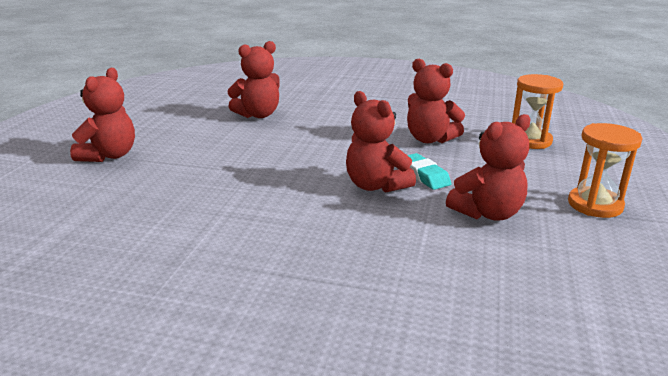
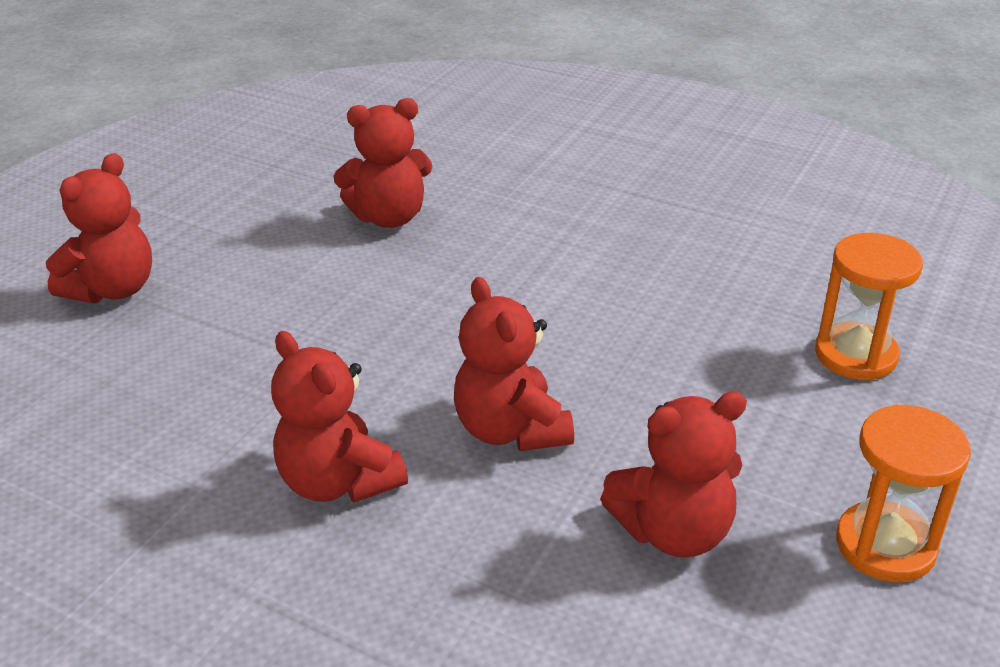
camera: 15 degrees right, 10 degrees up
(424, 176) = (607, 418): turquoise eraser -> none
(430, 139) = (665, 324): red teddy bear -> red teddy bear (339, 481)

